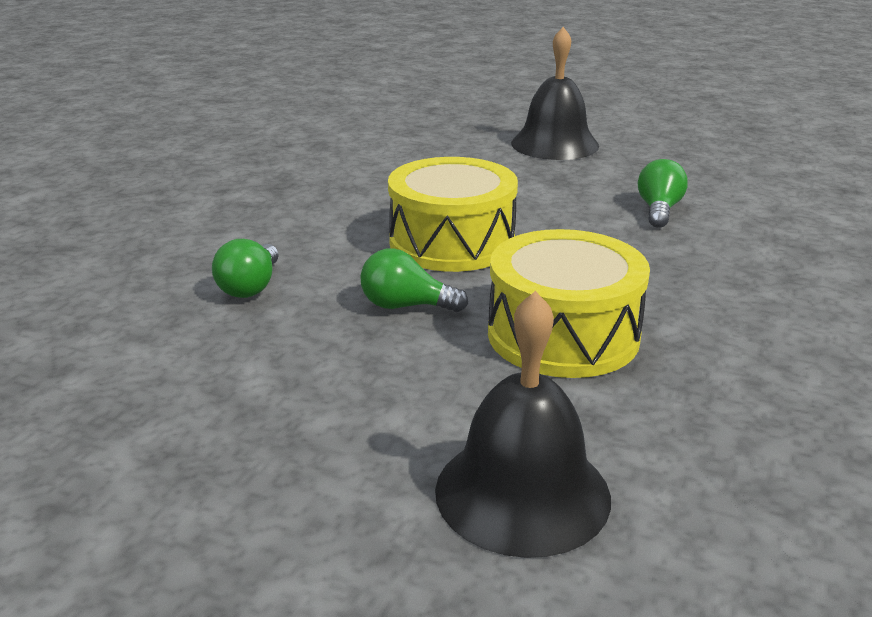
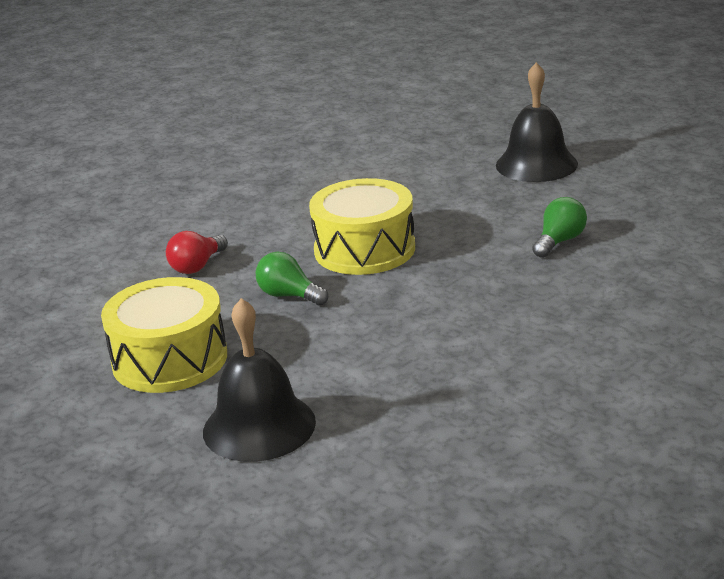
camera: 25 degrees right, 0 degrees up
(250, 287) = (197, 266): green light bulb -> red light bulb
(563, 335) = (378, 333): yellow drum -> yellow drum (170, 359)

